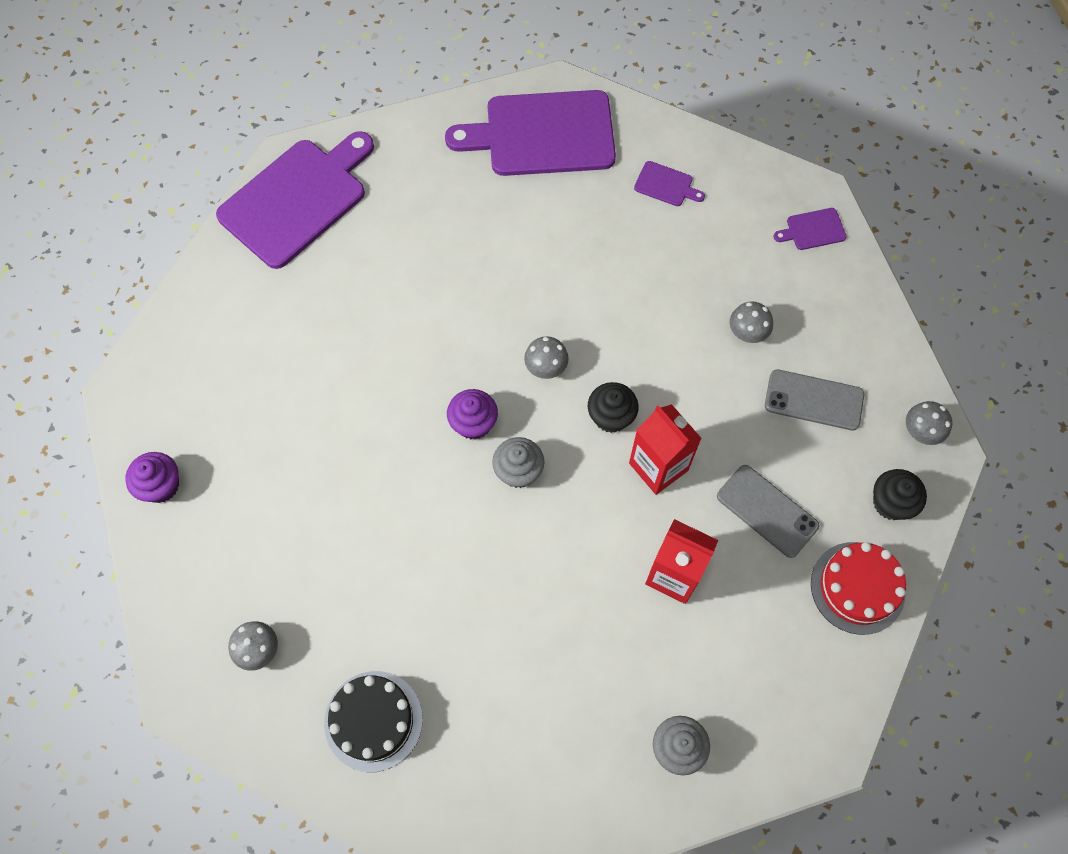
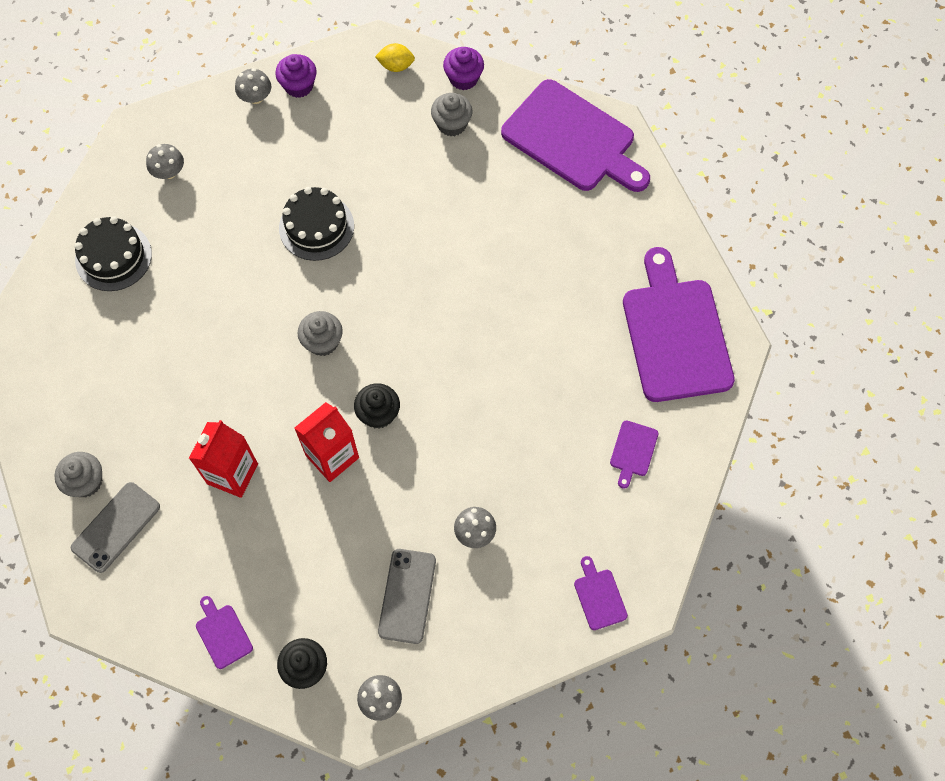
camera: 85 degrees right, 0 degrees up
(157, 372) = (396, 66): none -> yellow lemon
(253, 317) = (452, 124): none -> grey cupcake
(367, 472) = (316, 227): none -> black cake
(473, 423) = (365, 302): purple cupcake -> purple cupcake (463, 78)
(546, 367) = (423, 356): grey mushroom -> grey mushroom (256, 97)
(767, 511) = (293, 552): grey phone -> grey phone (116, 527)
(857, 587) = (222, 634): red cake -> purple cutting board

